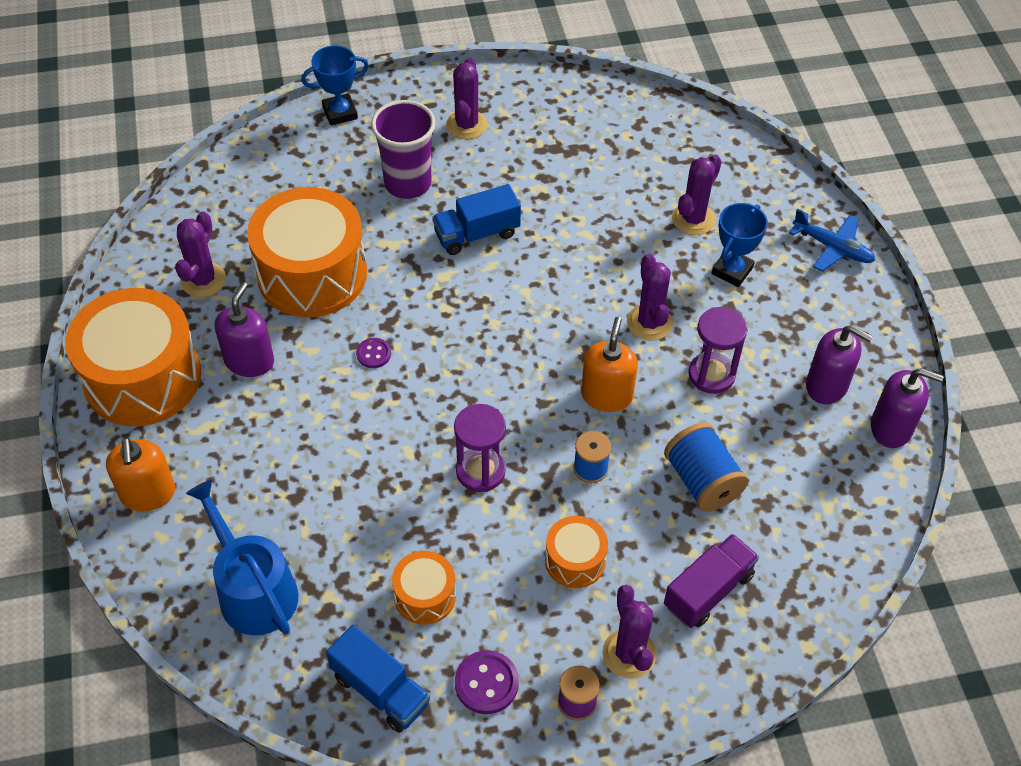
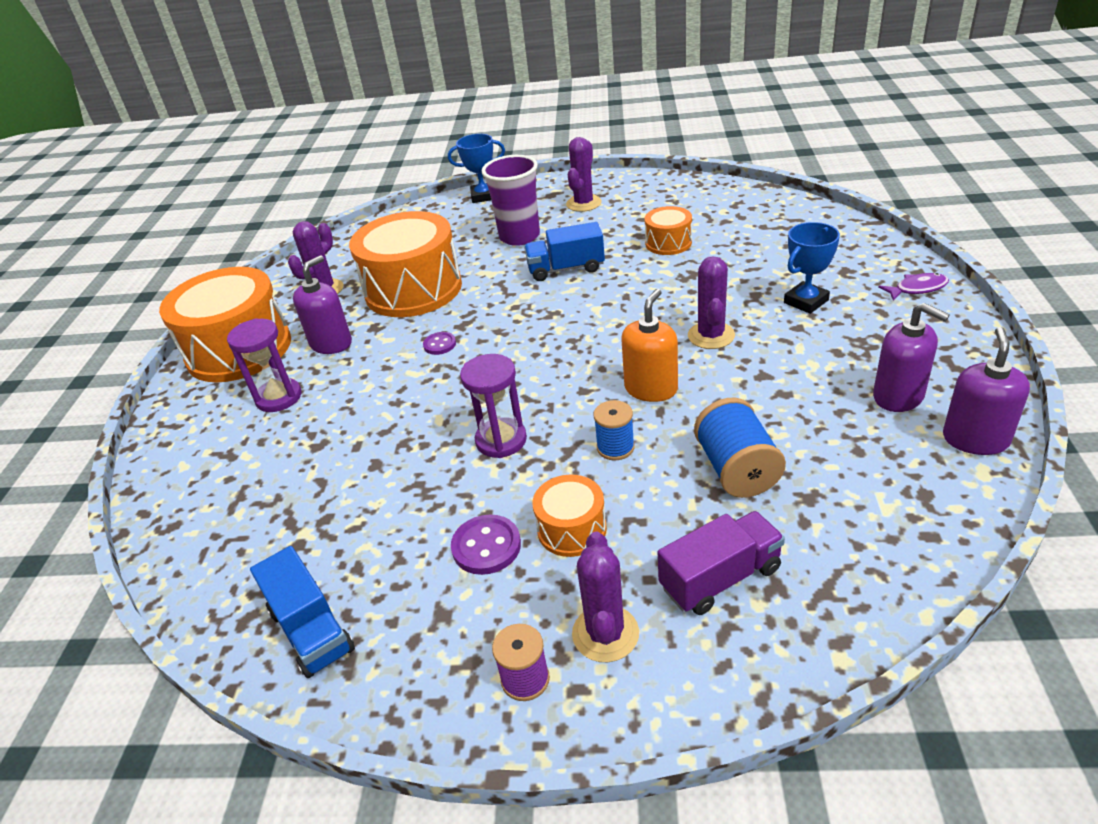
camera: 20 degrees right, 15 degrees down
(148, 494) = (192, 431): orange soap dispenser -> none
(253, 590) = (237, 518): blue watering can -> none
(425, 596) = (399, 544): orange drum -> orange drum (668, 243)
(486, 683) = (428, 641): purple button -> purple button (486, 546)
(693, 219) = (773, 265): purple cactus -> none
(711, 375) = (767, 379): purple hourglass -> purple hourglass (279, 397)
(832, 247) = (917, 288): blue plane -> purple fish
(891, 428) = (975, 439): purple soap dispenser -> purple soap dispenser turned 105 degrees counterclockwise

